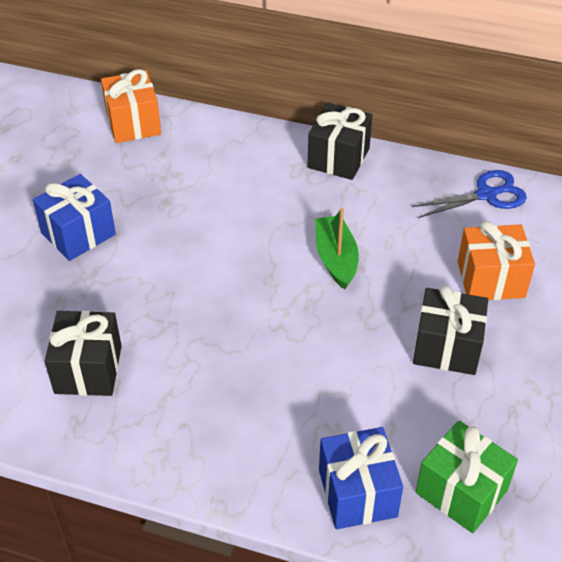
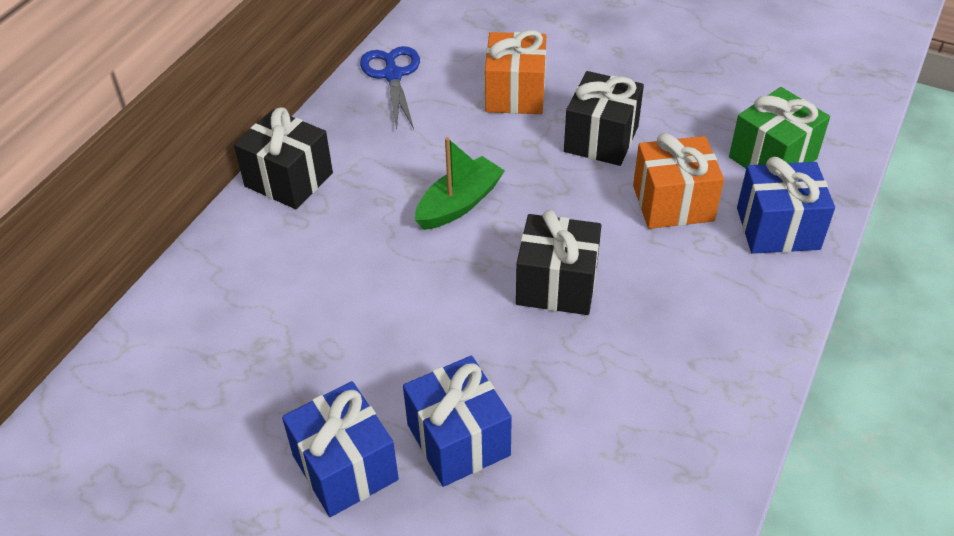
camera: 80 degrees left, 0 degrees up
(88, 369) = (601, 459): black gift -> black gift (557, 285)
(102, 287) = (458, 440): none -> blue gift
(133, 123) = (123, 390): orange gift -> orange gift (673, 203)
(336, 259) = (459, 204): green boat -> green boat turned 135 degrees clockwise

